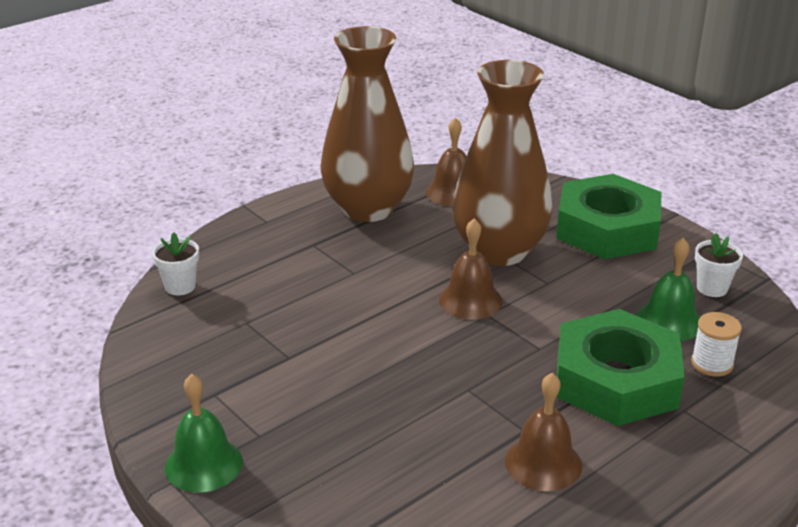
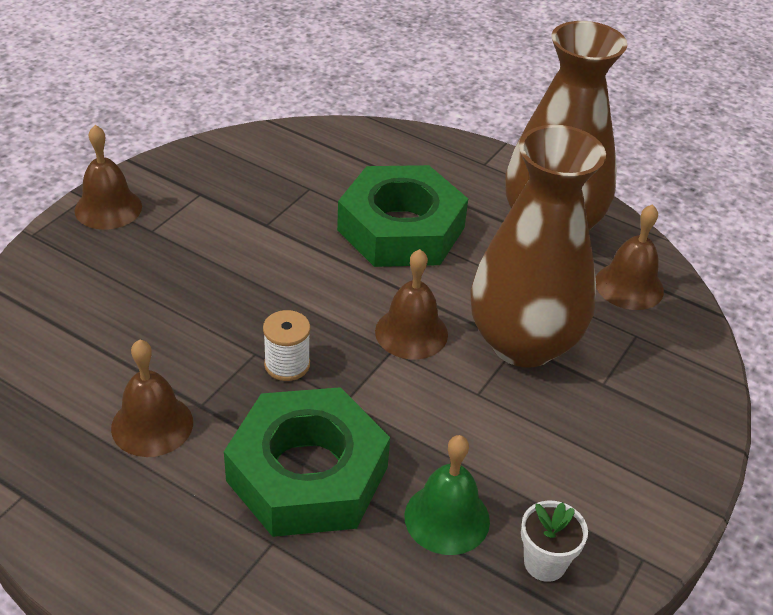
camera: 70 degrees right, 10 degrees up
(180, 286) = (347, 138): white flower pot -> none
(203, 464) = (108, 208): green bell -> brown bell
(607, 229) = (632, 439): green nut -> green nut (401, 229)
(712, 364) = (372, 568): white spool -> white spool (287, 364)

